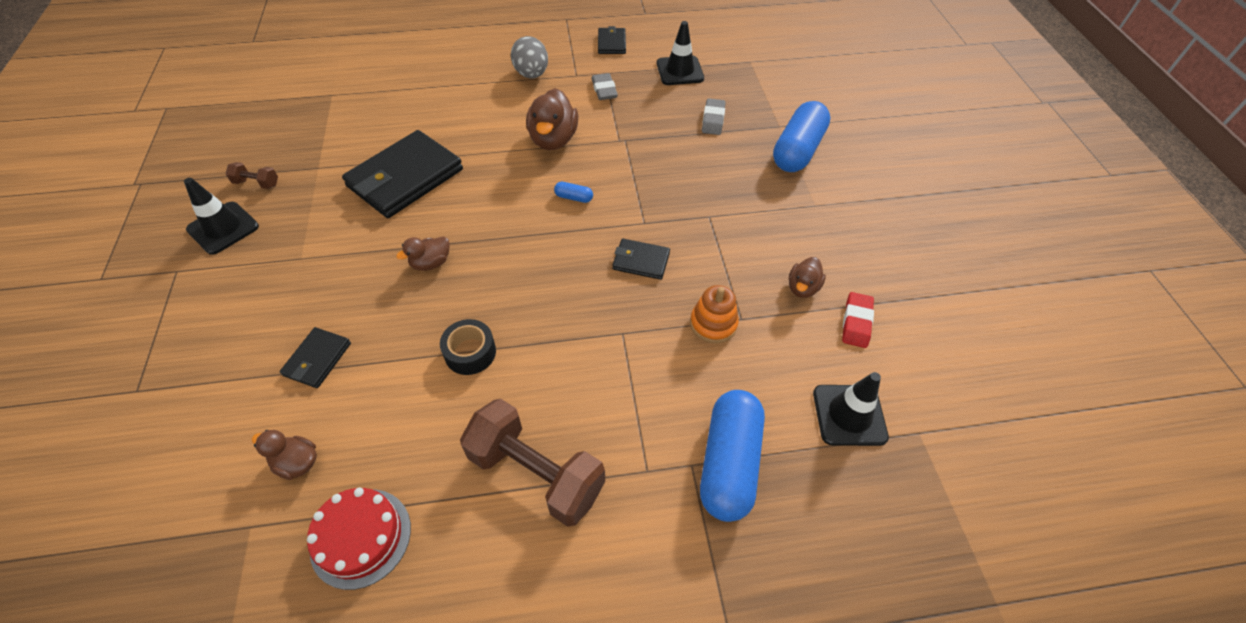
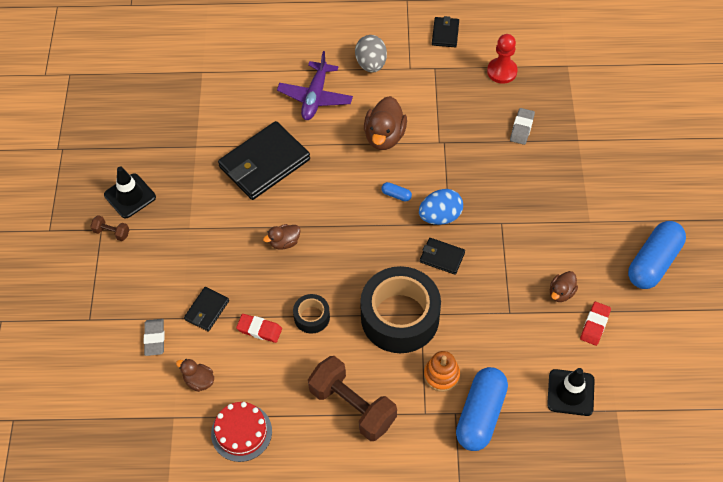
camera: 10 degrees right, 5 degrees up
(257, 183) = (150, 157): brown dumbbell -> brown dumbbell (111, 232)
(394, 377) = (259, 329): none -> red eraser
(468, 108) = (315, 97): none -> purple plane
(594, 340) = (400, 317): none -> black tape
(604, 90) = (432, 87): grey eraser -> grey eraser (154, 338)
(632, 216) = (440, 216): none -> blue egg
(680, 71) = (502, 71): black traffic cone -> red pawn
(713, 324) = (488, 314): orange stacking toy -> orange stacking toy (441, 375)
(797, 150) = (587, 167): blue capsule -> blue capsule (653, 262)

